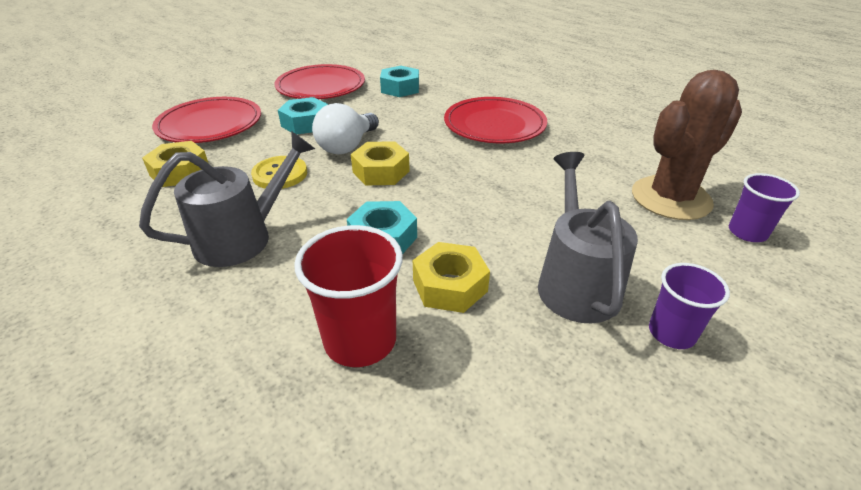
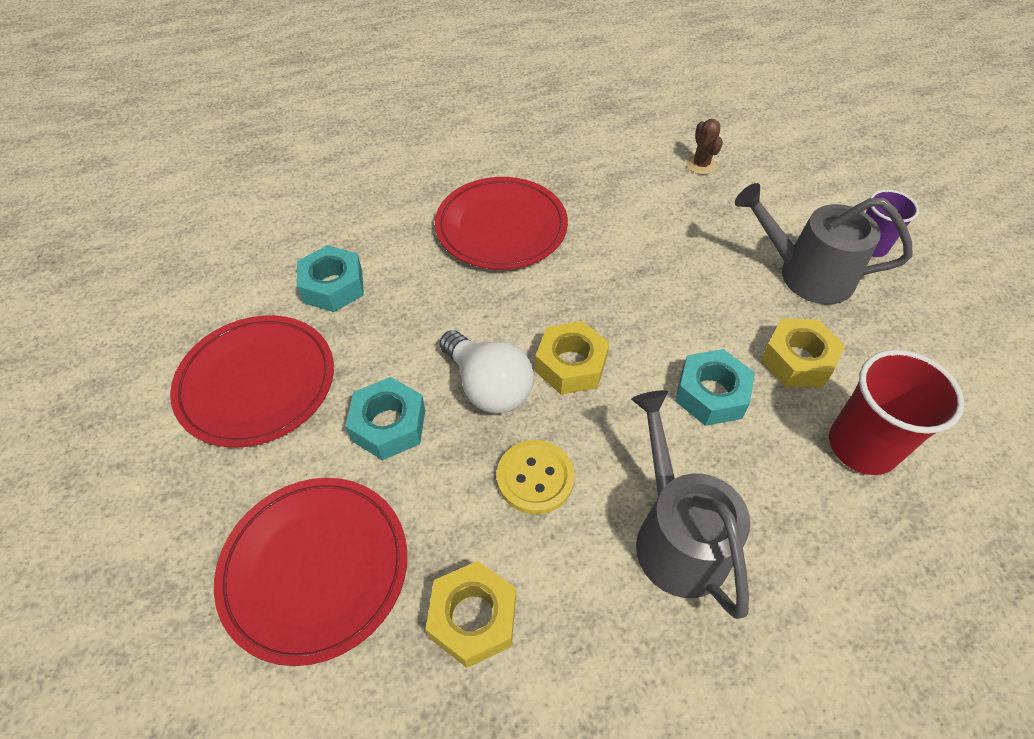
camera: 70 degrees left, 15 degrees up
(671, 198) = (701, 165): brown cactus -> brown cactus, size x0.42
(747, 232) = (761, 148): purple cup -> none

